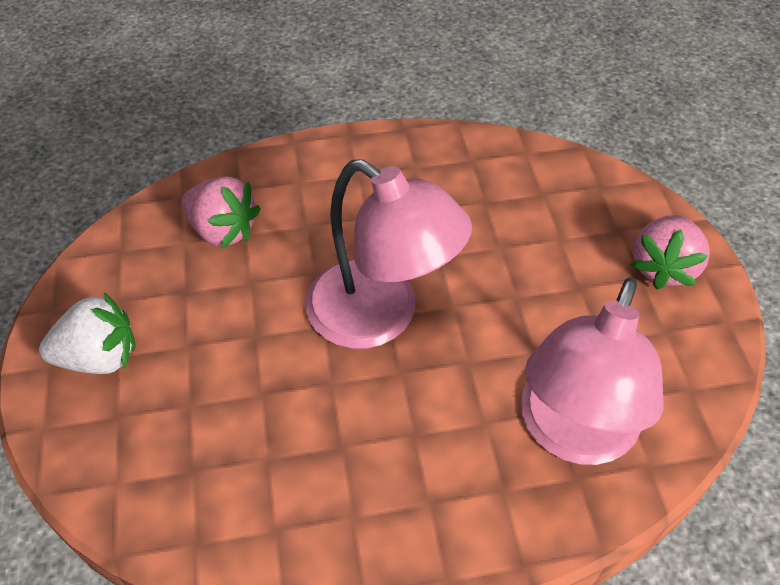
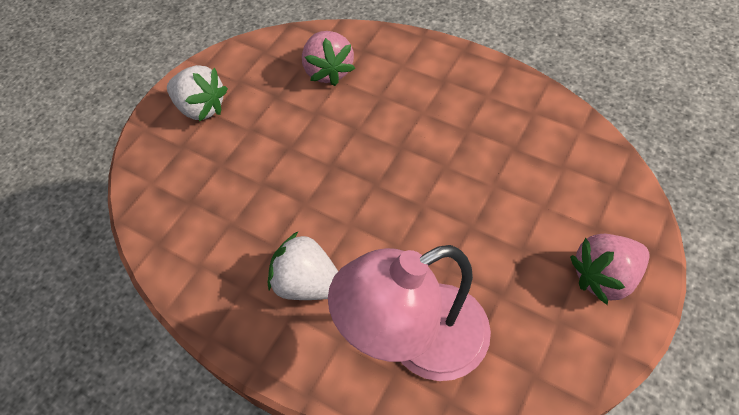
camera: 45 degrees right, 5 degrees up
(380, 317) = (370, 182): pink lamp -> none
(415, 458) = (308, 283): none -> white strawberry

